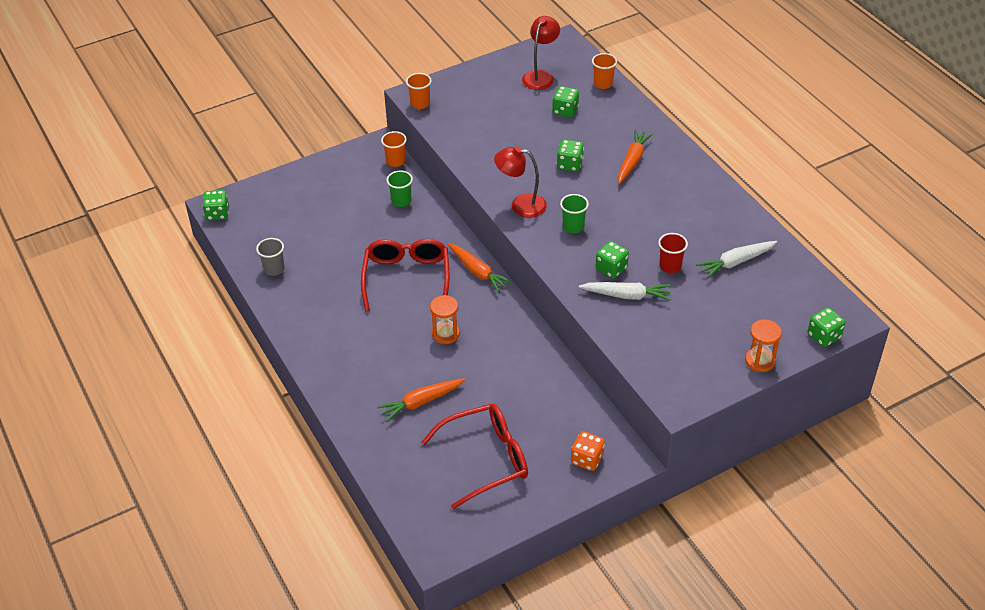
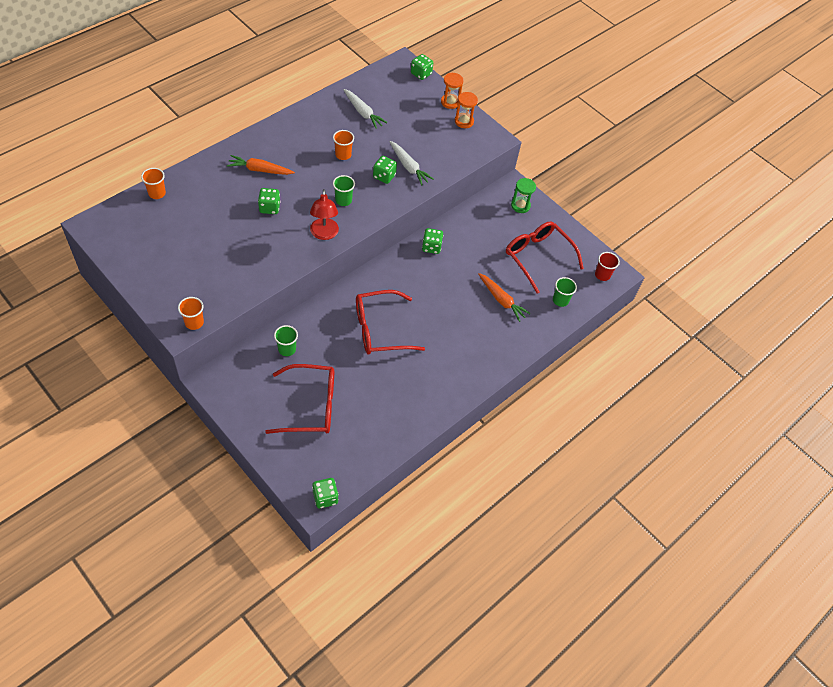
camera: 110 degrees left, 10 degrees up
(274, 269) = (389, 429): grey cup -> none
(325, 213) = (311, 406): none -> red glasses
(395, 161) = (232, 363): orange cup -> orange cup (343, 155)
(405, 468) = (560, 300): none -> green cup
(445, 334) = (433, 295): orange hourglass -> orange hourglass (464, 121)
(478, 272) = (364, 283): orange carrot -> none
(540, 76) = (147, 237): red lamp -> none
(565, 111) = (197, 216): green dice -> green dice (431, 247)
(587, 459) = (520, 206): orange dice -> green hourglass
(626, 295) = (409, 167): white carrot -> white carrot turned 150 degrees clockwise
(670, 266) = (374, 145): red cup -> red cup (602, 275)

